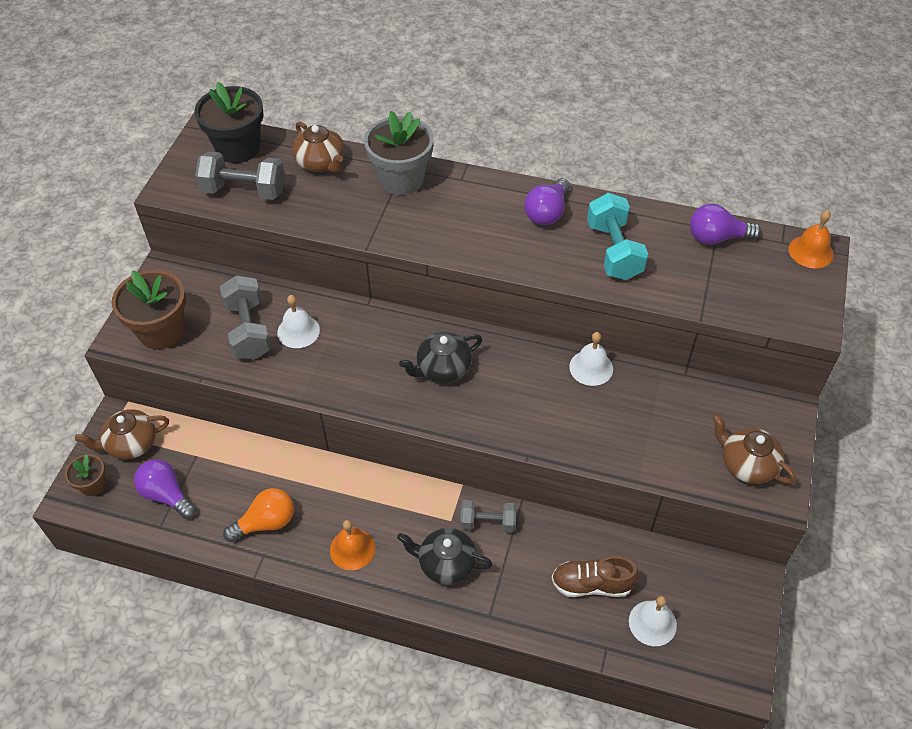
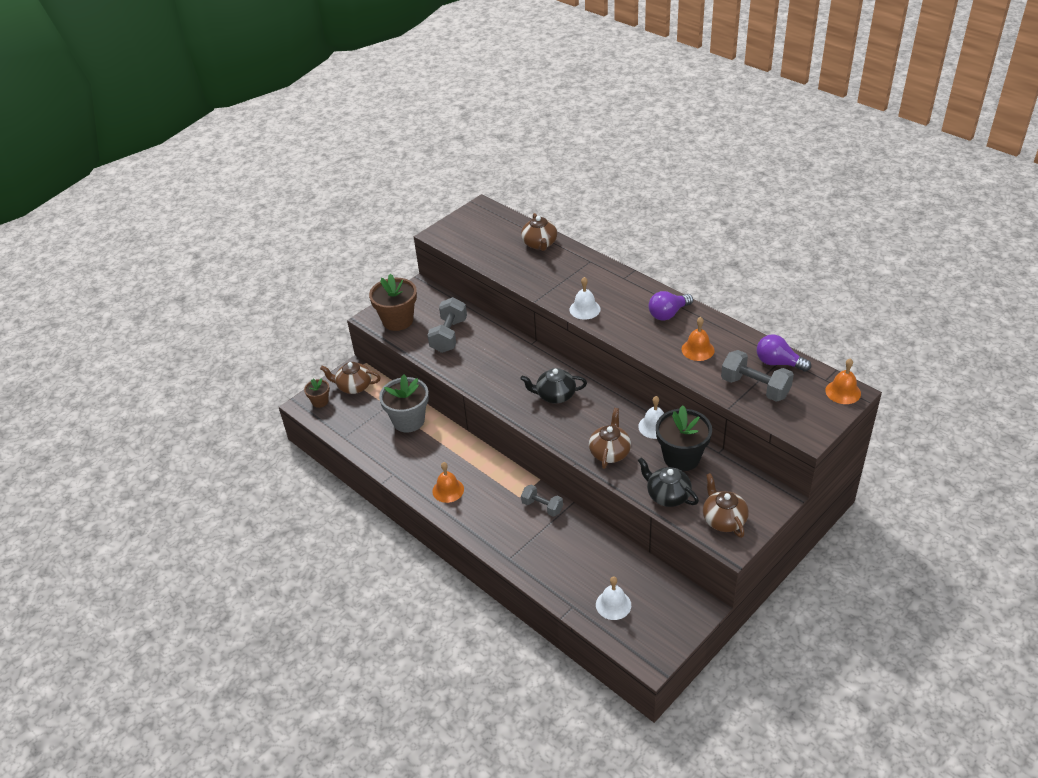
camera: 30 degrees right, 10 degrees down
(166, 495) = (357, 421): purple light bulb -> none
(238, 148) = (494, 222): black flower pot -> black flower pot (681, 457)
(244, 191) = (482, 247): grey dumbbell -> grey dumbbell (755, 387)
(266, 523) = (405, 457): orange light bulb -> none
(298, 331) = (478, 345): white bell -> white bell (584, 309)
(401, 179) = (584, 267): grey flower pot -> grey flower pot (408, 421)
(446, 564) = (500, 520): black teapot -> black teapot (667, 495)
(560, 424) = (610, 452): none -> brown teapot
(592, 584) = (587, 567): brown shoe -> none
(614, 251) = (697, 349): turquoise dumbbell -> orange bell

